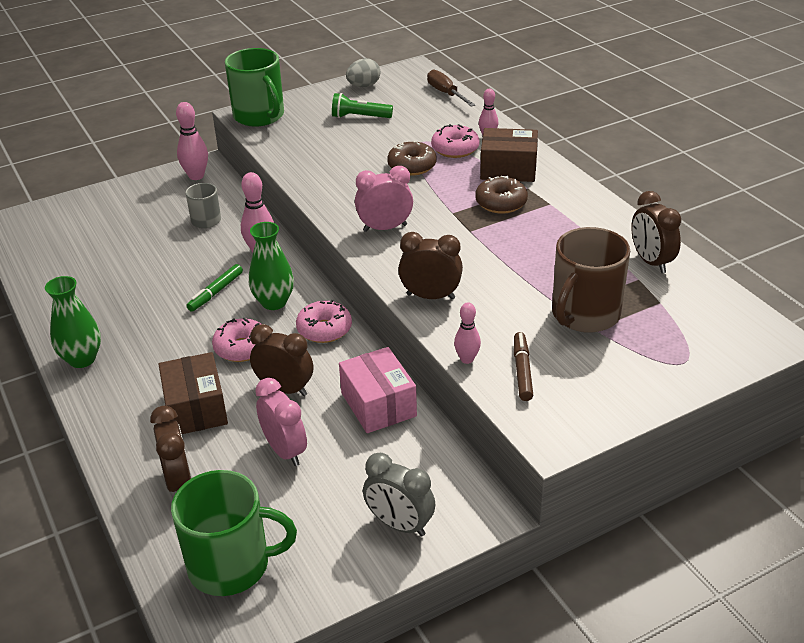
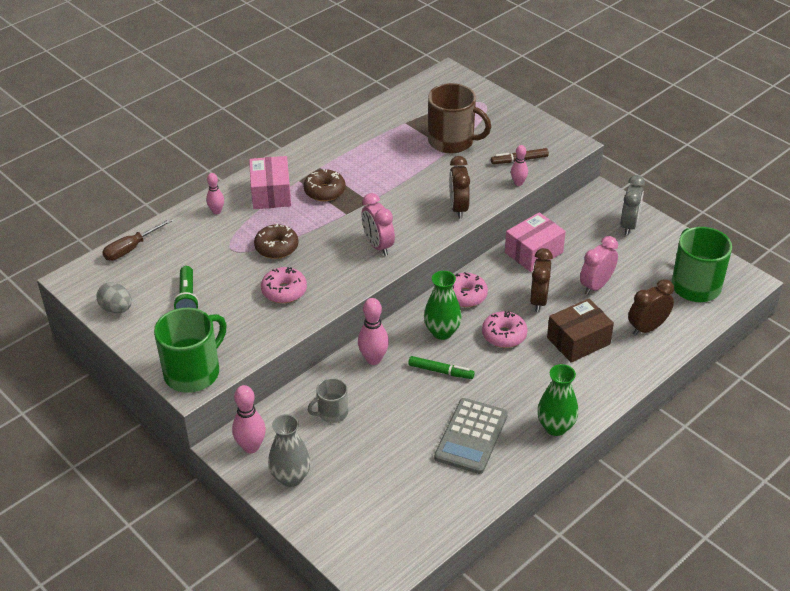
camera: 105 degrees left, 5 degrees up
(115, 298) = (471, 436): none -> grey calculator
(147, 192) = (291, 477): none -> grey vase
(455, 149) = (241, 227): pink donut -> pink donut (284, 291)
(508, 169) = (271, 193): brown box -> pink box
(651, 262) = (383, 119): brown clock -> none

